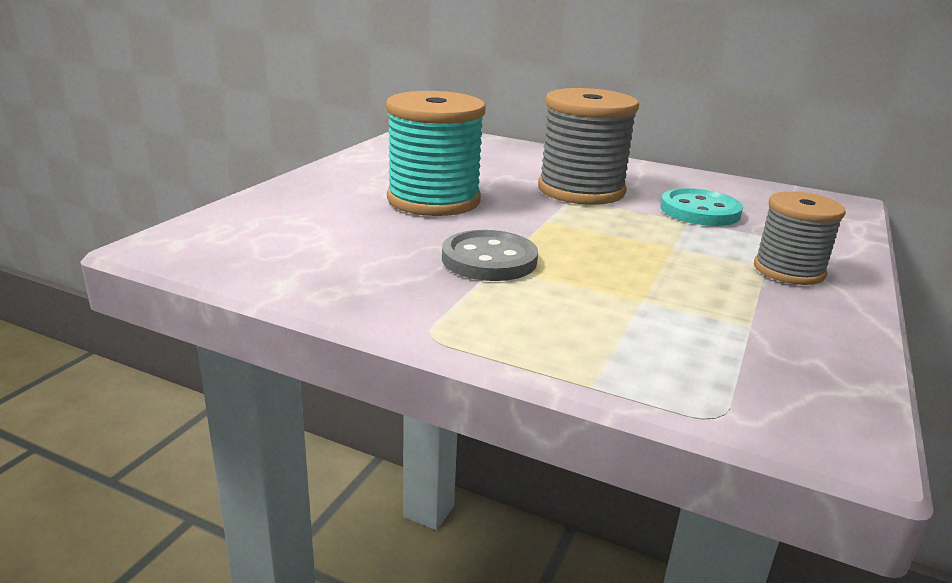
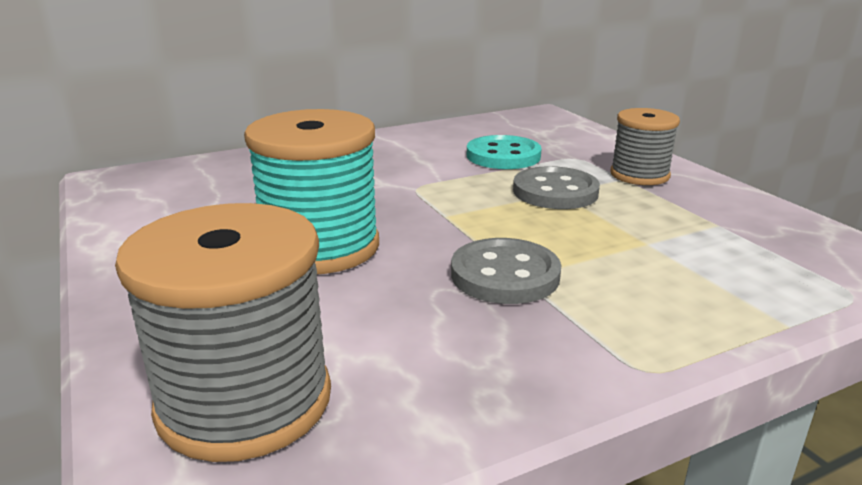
camera: 50 degrees left, 0 degrees up
(581, 190) = (399, 176): grey spool -> grey spool (245, 401)
(669, 245) = (555, 192): none -> grey button

